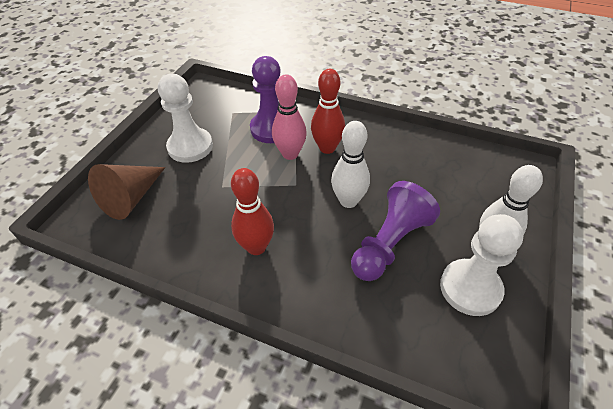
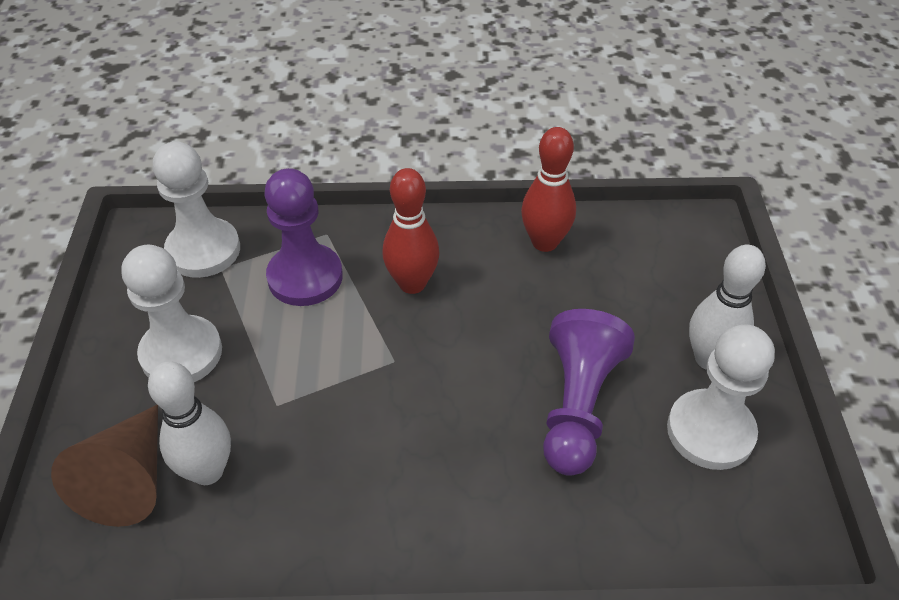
camera: 25 degrees left, 0 degrees up
(228, 102) = (203, 250): none -> white pawn
(256, 247) = (387, 484): red bowling pin -> red bowling pin (544, 242)
(290, 154) = (359, 312): pink bowling pin -> none
(348, 201) = (488, 360): white bowling pin -> white bowling pin (207, 471)

